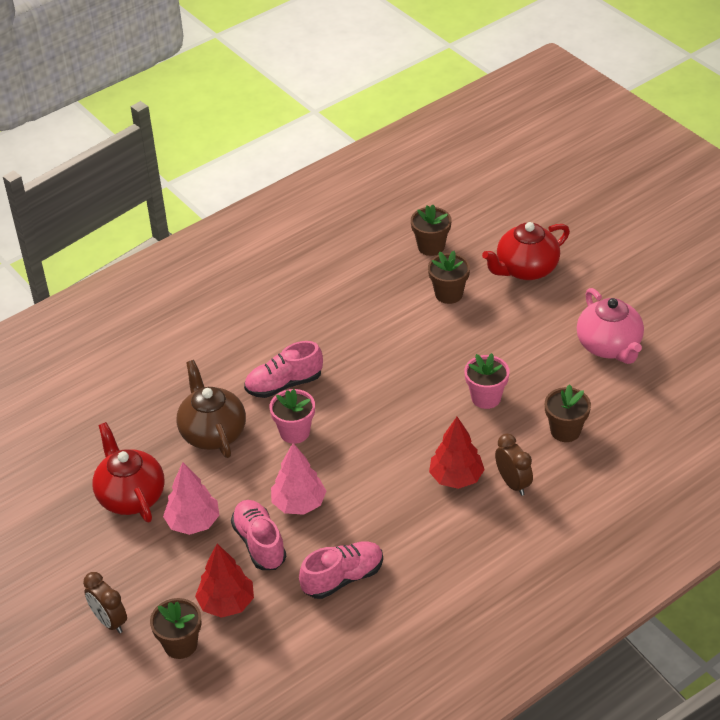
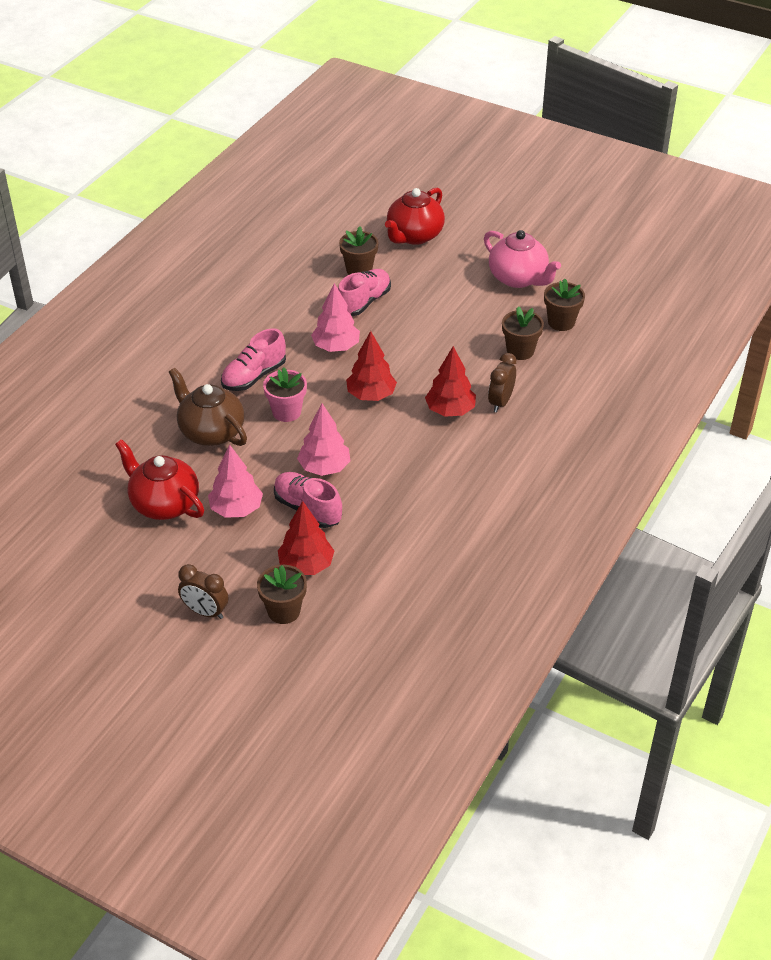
camera: 25 degrees left, 0 degrees up
(343, 578) = (398, 515): pink shoe -> pink shoe (364, 302)
(380, 374) = (336, 347): none -> pink tree
(386, 437) = (371, 395): none -> red tree
(431, 246) = (321, 236): brown flower pot -> brown flower pot (561, 322)
(486, 398) = (439, 342): pink flower pot -> none
(513, 483) = (500, 402): brown clock -> brown clock turned 105 degrees counterclockwise

